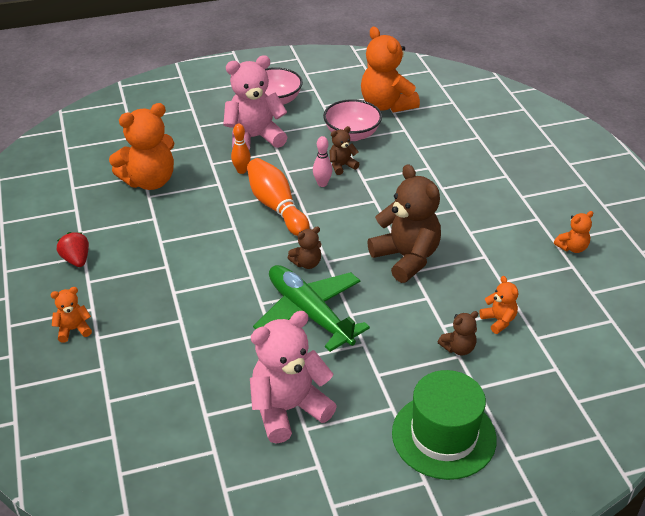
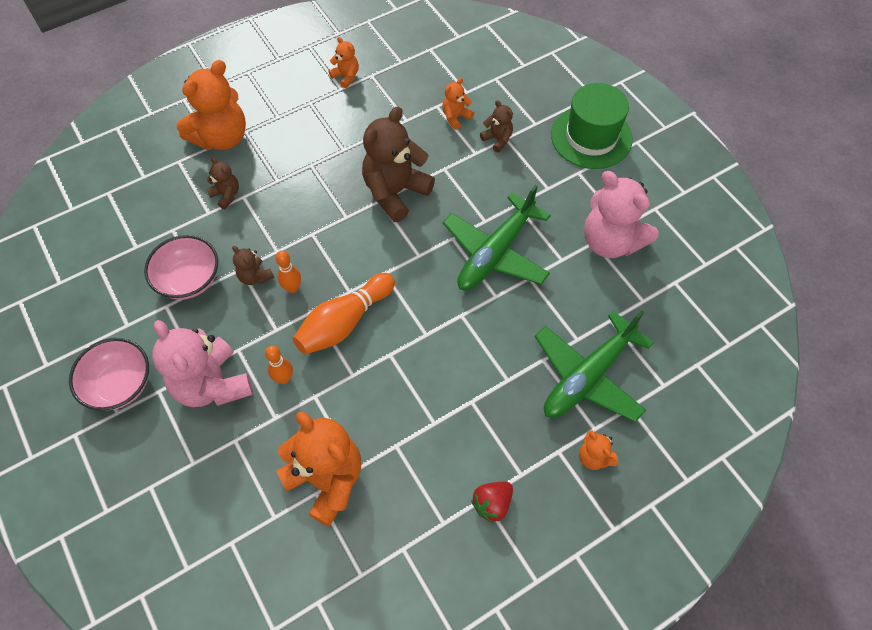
camera: 105 degrees left, 20 degrees up
(148, 346) = (588, 376): none -> green plane
(307, 263) = (427, 271): brown teddy bear -> brown teddy bear (226, 195)
(322, 184) = (292, 288): pink bowling pin -> orange bowling pin
(386, 105) = (120, 257): orange teddy bear -> orange teddy bear (221, 137)

